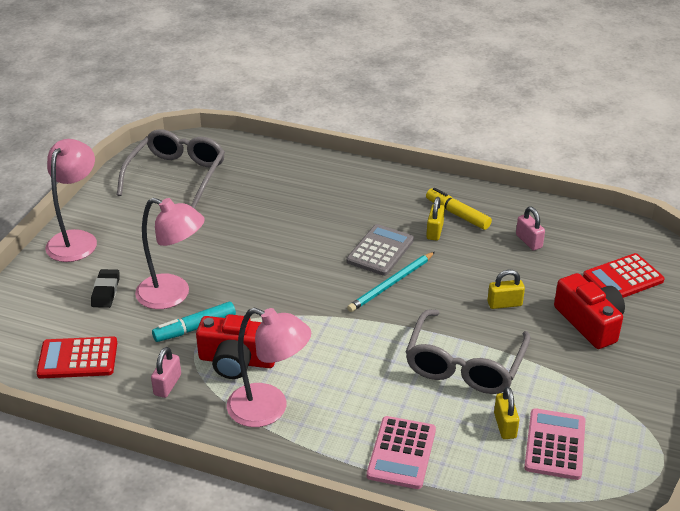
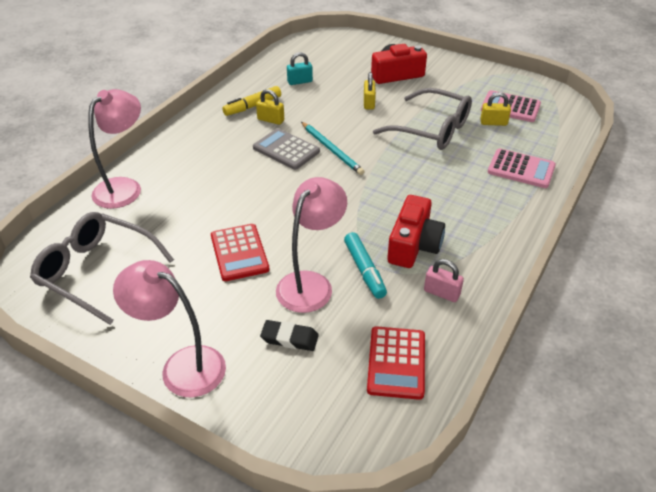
camera: 80 degrees left, 5 degrees up
(269, 409) = (475, 230): pink lamp -> pink lamp (124, 187)
(529, 241) = (300, 81): pink padlock -> turquoise padlock
(623, 278) = (353, 55): red calculator -> red calculator (239, 253)

